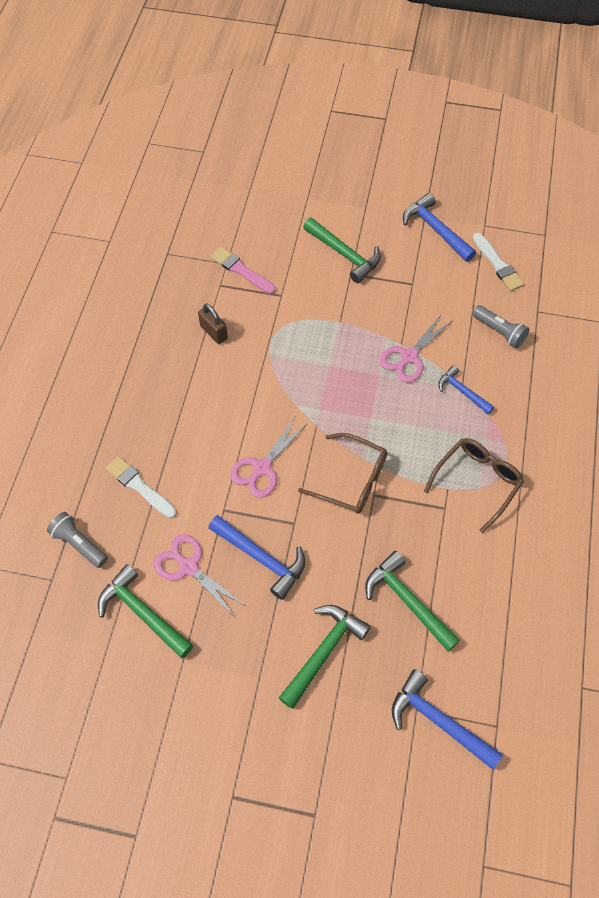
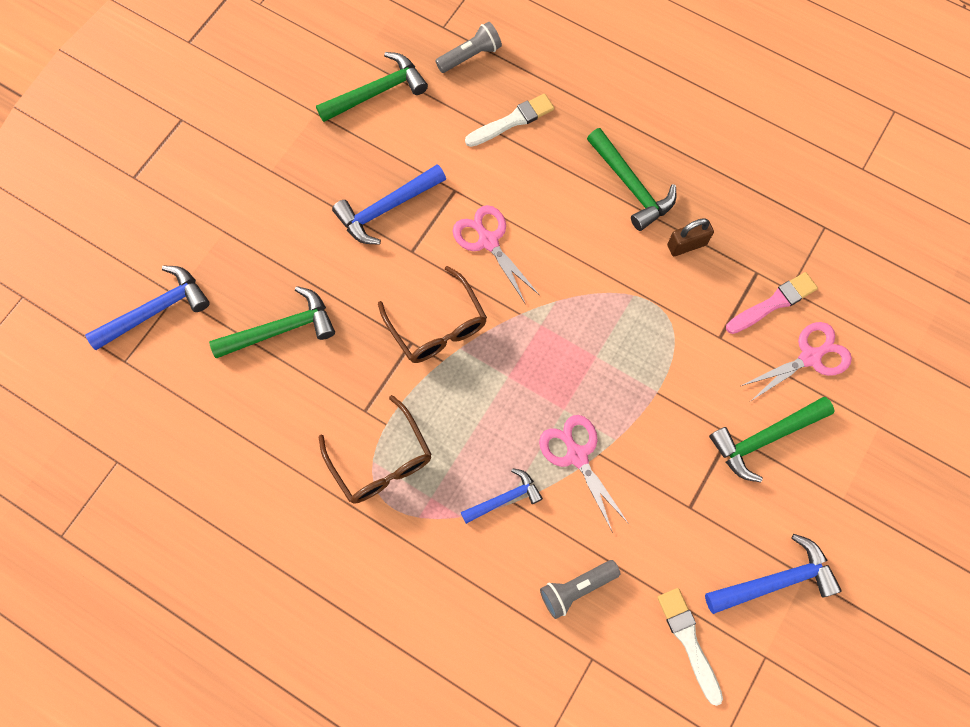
camera: 110 degrees right, 10 degrees up
(189, 567) = (406, 142): pink scissors -> pink scissors (810, 357)
(324, 651) = (268, 233): green hammer -> green hammer (631, 186)
(352, 480) = (437, 326): brown glasses -> brown glasses turned 75 degrees counterclockwise
(497, 264) = (689, 641): white brush -> white brush turned 75 degrees clockwise

